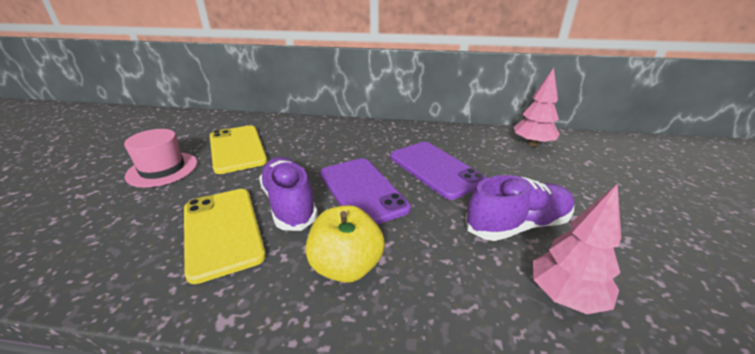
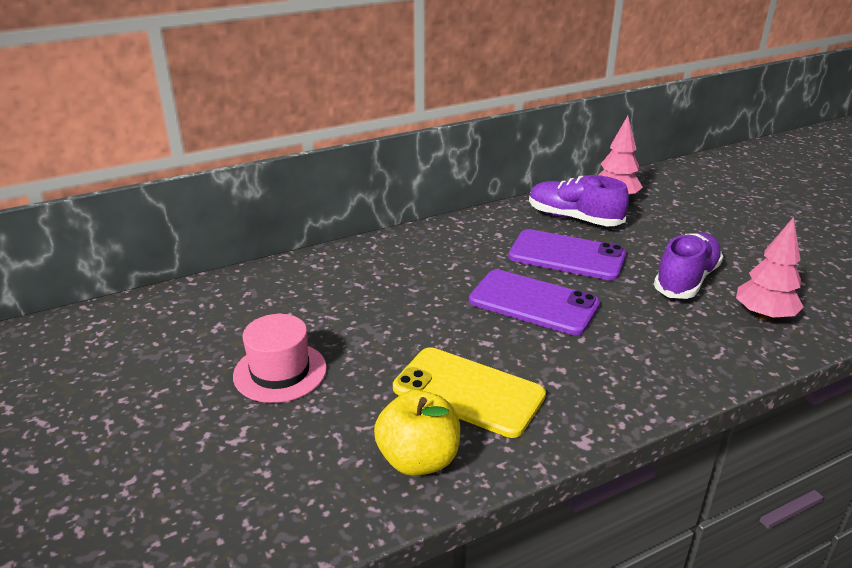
camera: 35 degrees left, 0 degrees up
(237, 149) = (327, 314): yellow phone -> none
(289, 204) = (488, 343): purple shoe -> purple shoe (574, 218)
(346, 267) = (612, 366): yellow apple -> yellow apple (418, 459)

